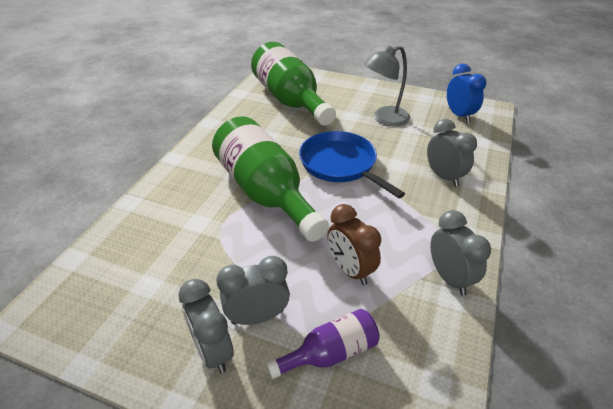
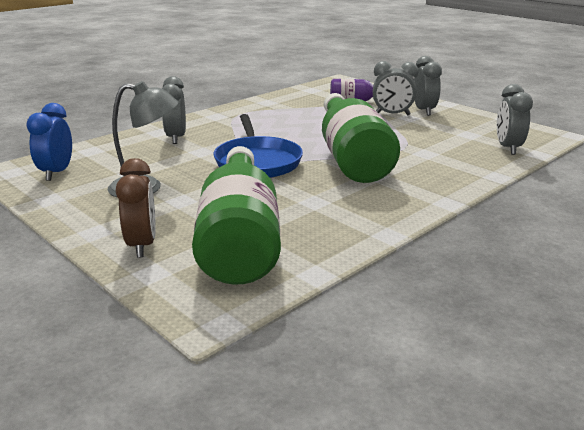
camera: 155 degrees left, 15 degrees down
(350, 270) = (317, 117): brown clock -> brown clock (142, 245)
(449, 278) = (257, 106): grey clock -> grey clock (508, 148)

